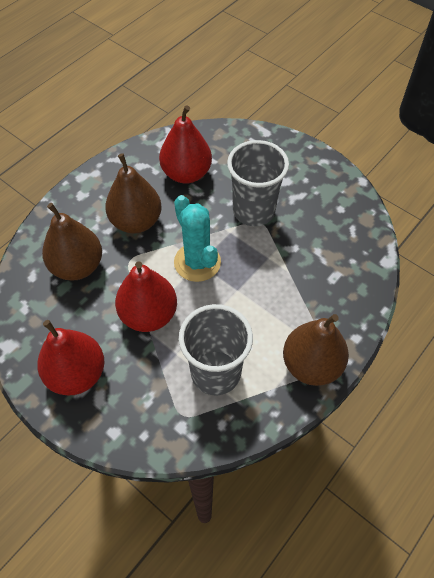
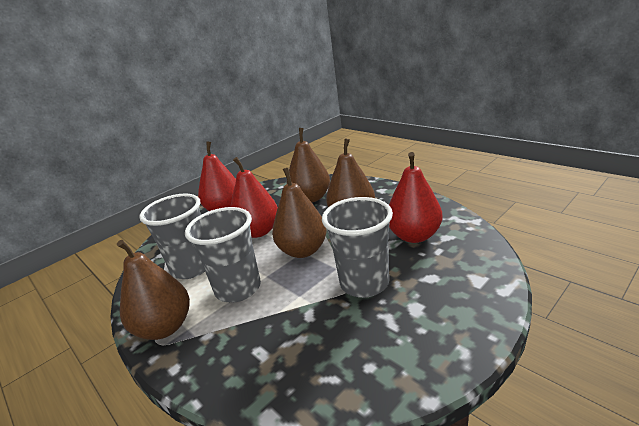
camera: 100 degrees right, 30 degrees down
(197, 262) = (303, 250): turquoise cactus -> brown pear
(256, 312) = (238, 289): none -> grey cup

